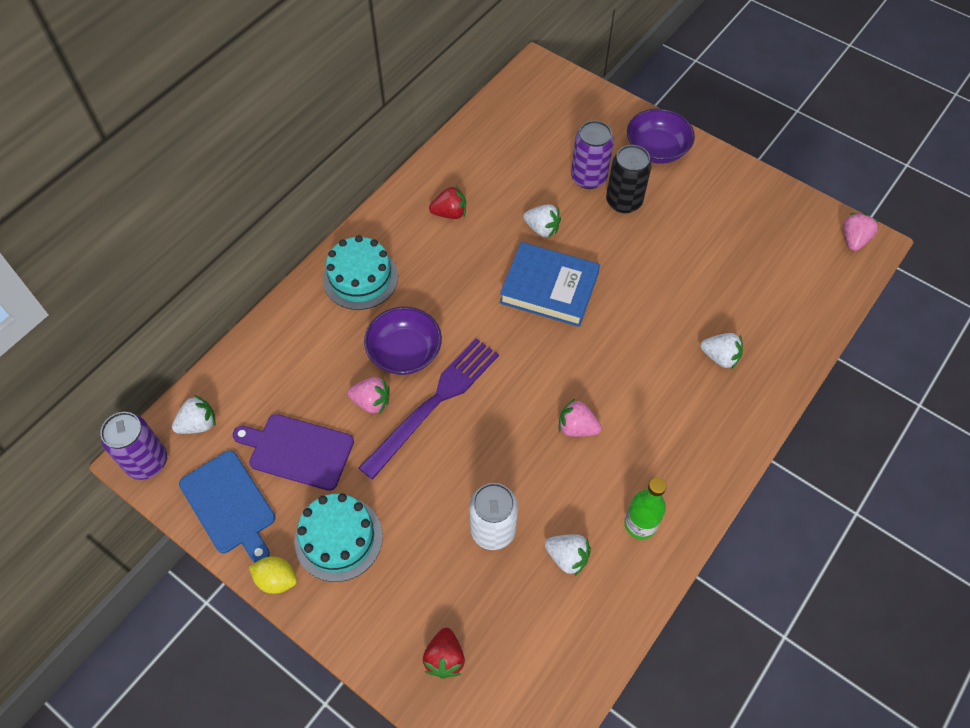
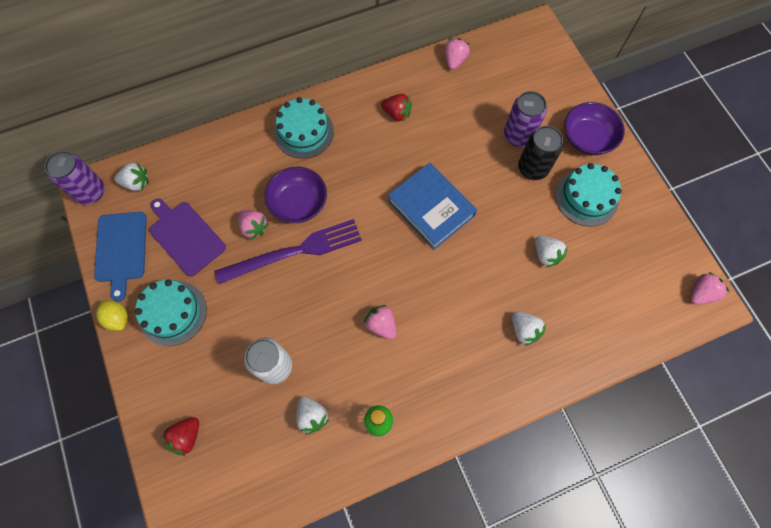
camera: 30 degrees right, 10 degrees up
(475, 135) = (454, 60): none -> pink strawberry
(542, 229) = (456, 159): white strawberry -> white strawberry (546, 255)
(693, 204) = (586, 197): none -> turquoise cake

